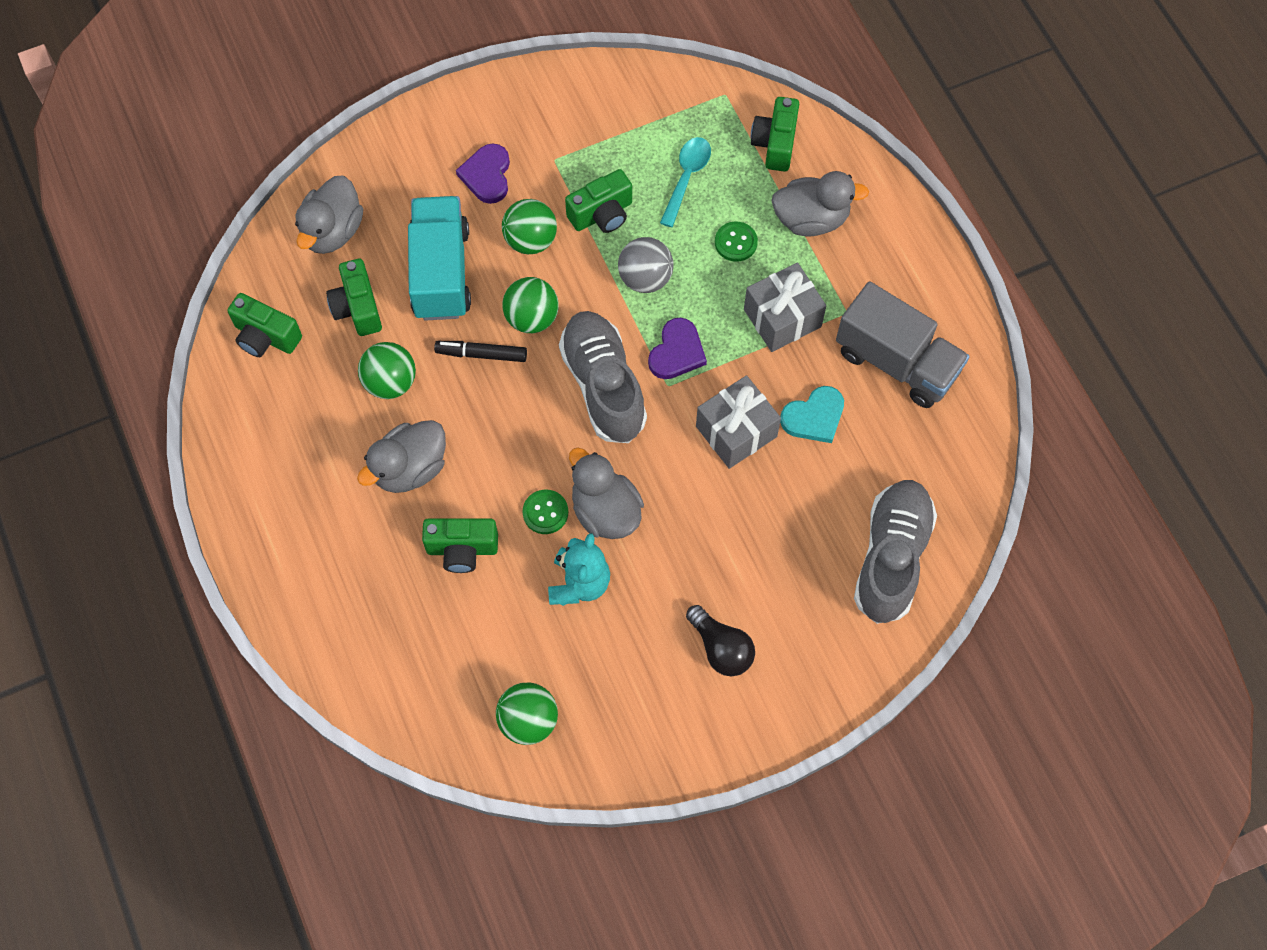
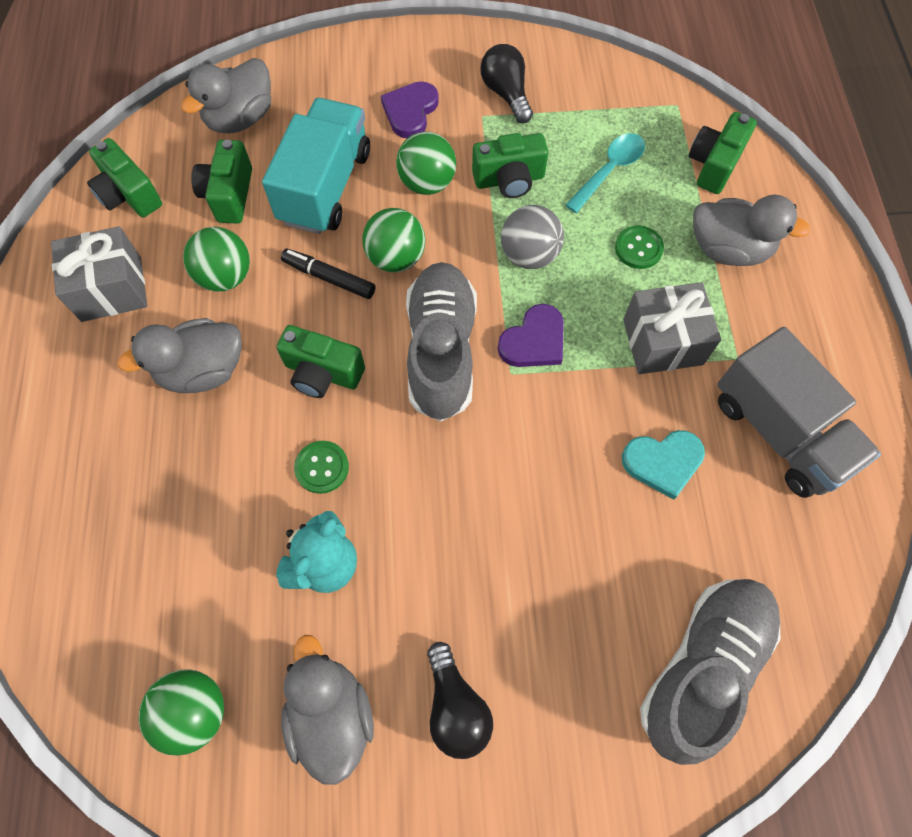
camera: 20 degrees right, 0 degrees up
(462, 549) = (215, 477): green camera -> green camera (322, 373)
(567, 131) = (506, 94): none -> black light bulb
(605, 511) = (387, 489): grey duck -> grey duck (331, 714)
(736, 431) = (568, 449): grey gift -> grey gift (111, 289)

